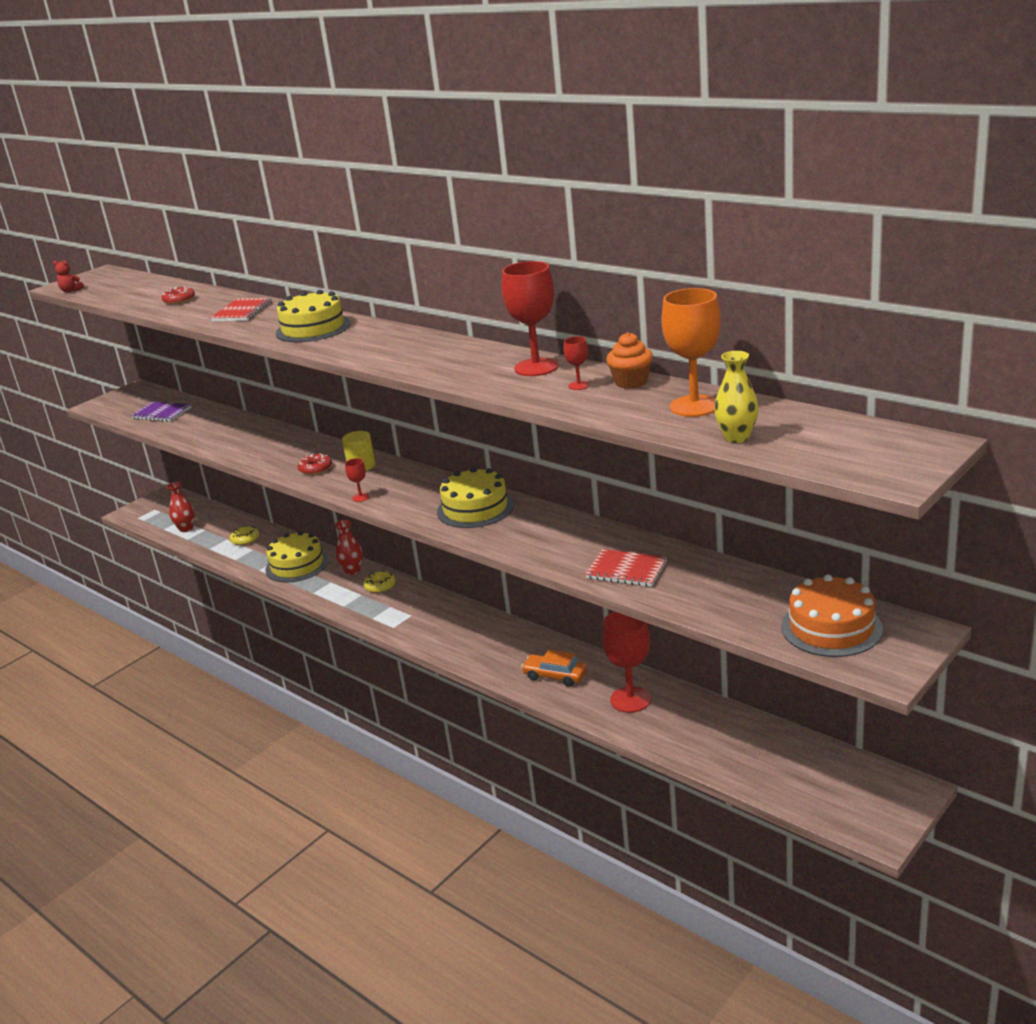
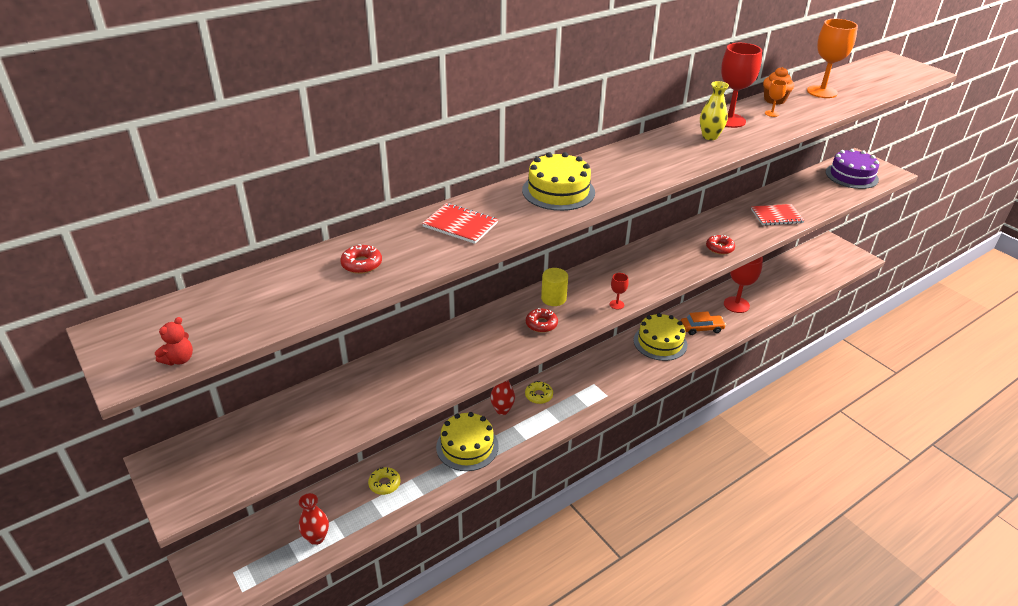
camera: 80 degrees left, 10 degrees up
(162, 413) = (286, 433): purple notebook -> none
(475, 508) = (666, 255): yellow cake -> yellow cake (660, 342)
(510, 539) = (719, 248): none -> red donut
(555, 675) = (701, 328): orange car -> orange car turned 135 degrees counterclockwise
(579, 385) = (771, 113): red goblet -> orange goblet
(626, 570) = (776, 216): red notebook -> red notebook turned 45 degrees clockwise
(737, 437) = (870, 90): yellow vase -> yellow vase (710, 137)
(831, 628) = (851, 176): orange cake -> purple cake

